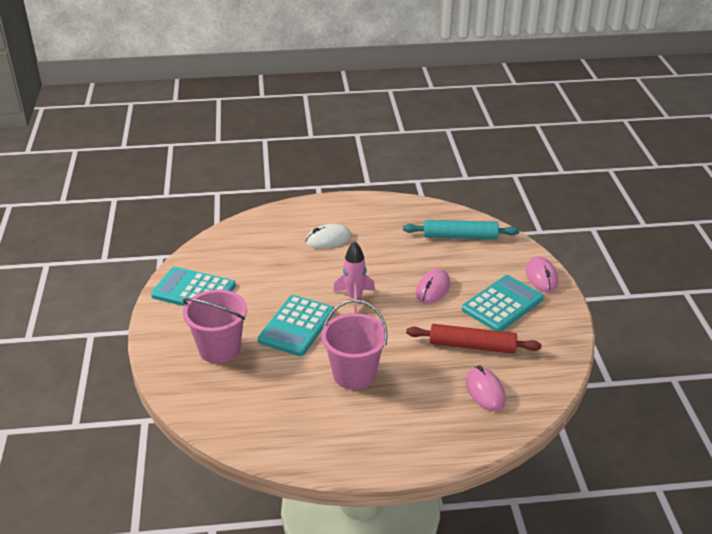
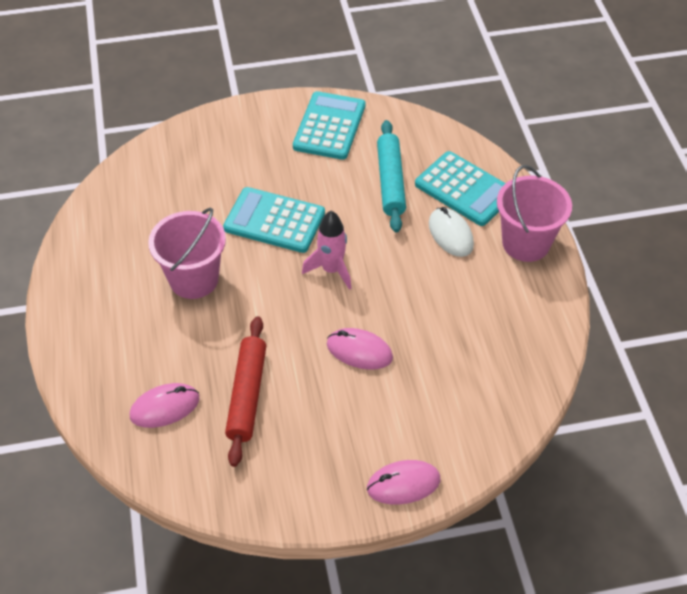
camera: 85 degrees right, 15 degrees up
(219, 349) = (233, 162): pink bucket -> pink bucket (526, 243)
(460, 236) = (487, 382): turquoise rolling pin -> turquoise rolling pin (391, 181)
(502, 304) = (334, 432): turquoise calculator -> turquoise calculator (464, 189)

